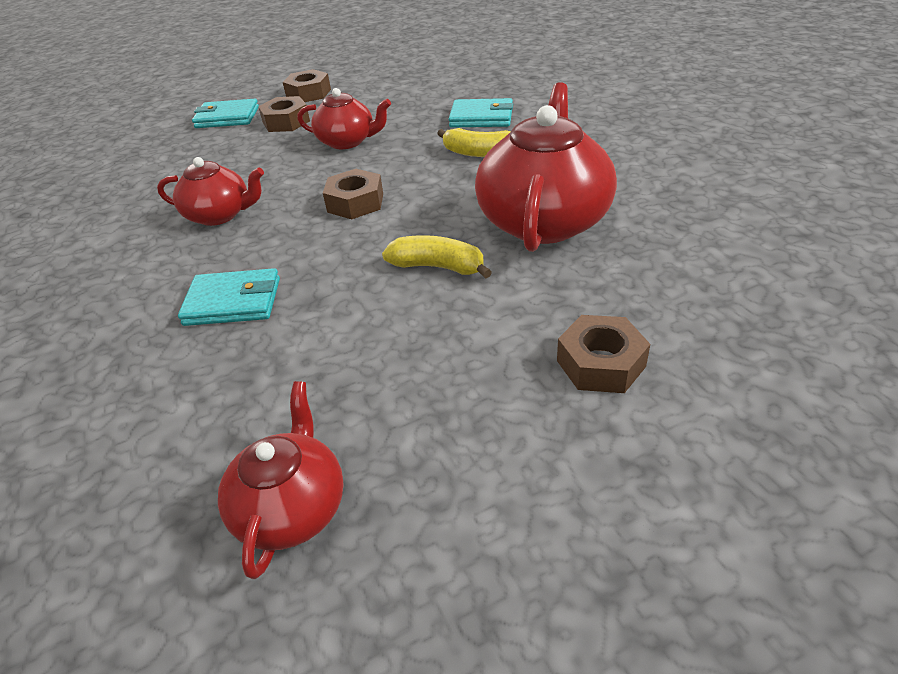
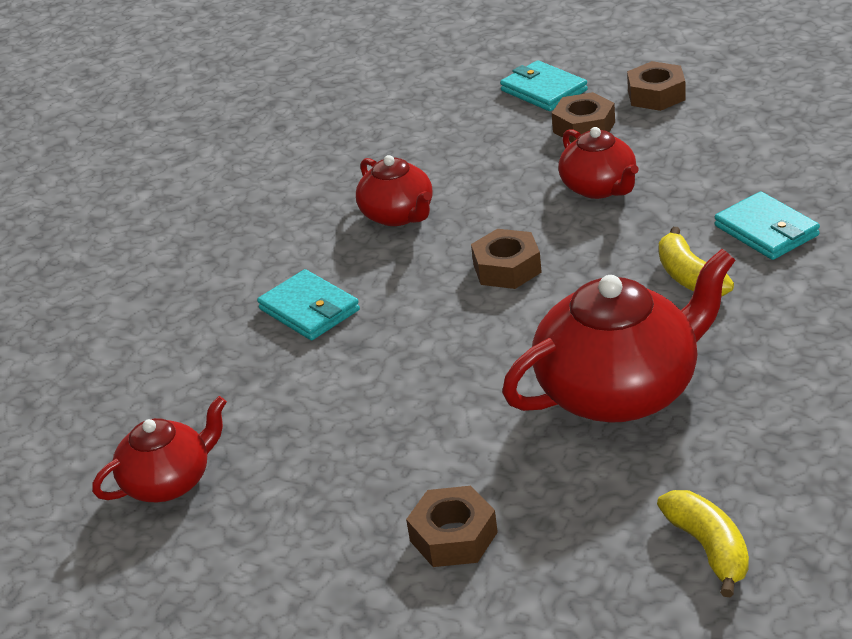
camera: 50 degrees right, 5 degrees down
(438, 267) = (473, 377): yellow banana -> yellow banana (708, 548)

